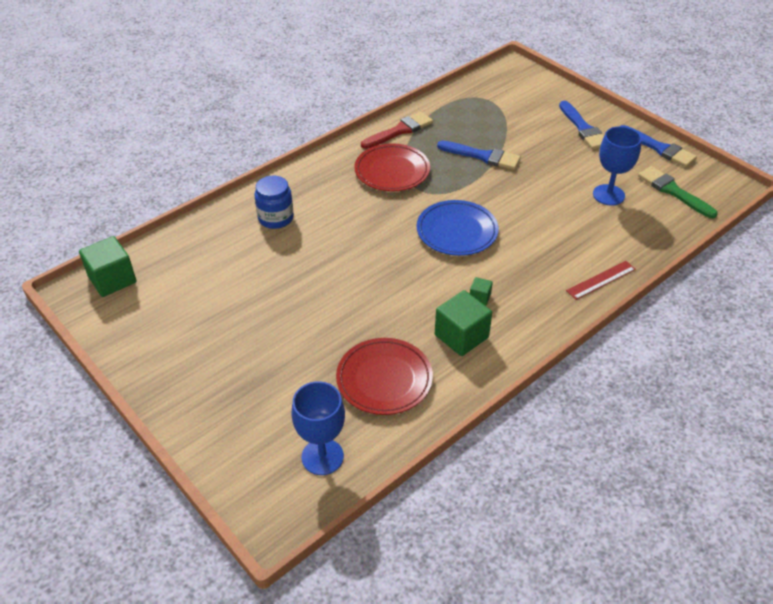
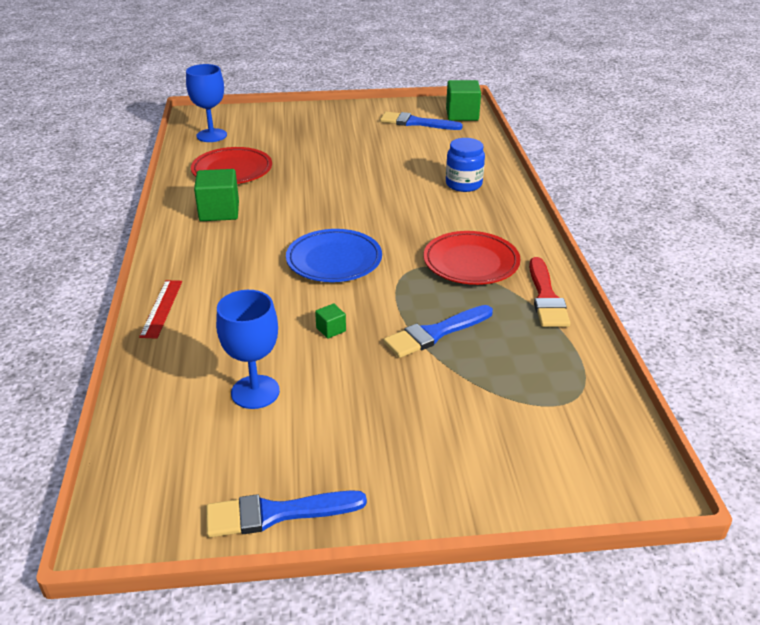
camera: 125 degrees right, 10 degrees down
(480, 297) = (242, 236): green cube -> green cube (331, 329)
(583, 128) = (405, 459): blue brush -> blue brush (416, 123)
(673, 191) = (187, 457): green brush -> none

